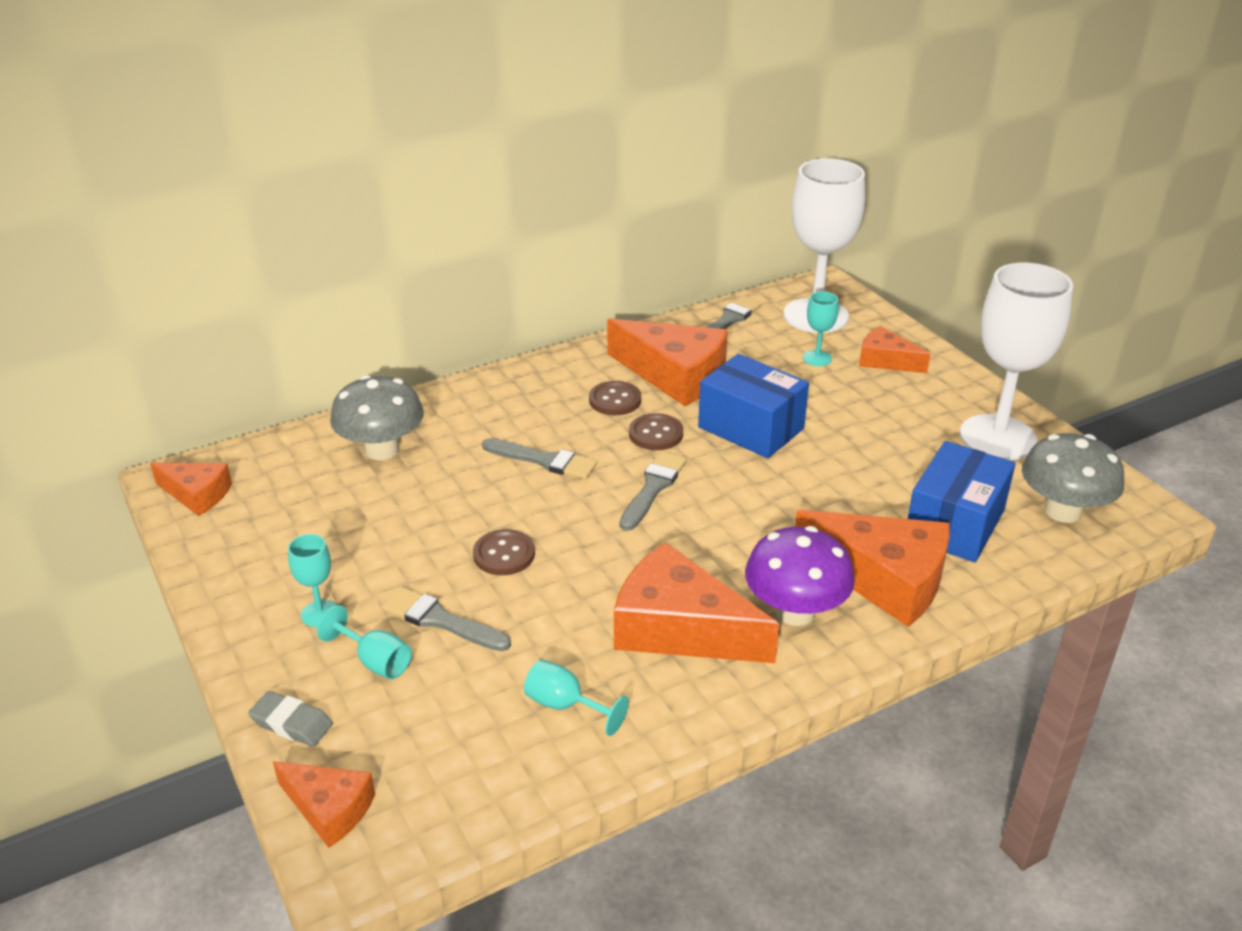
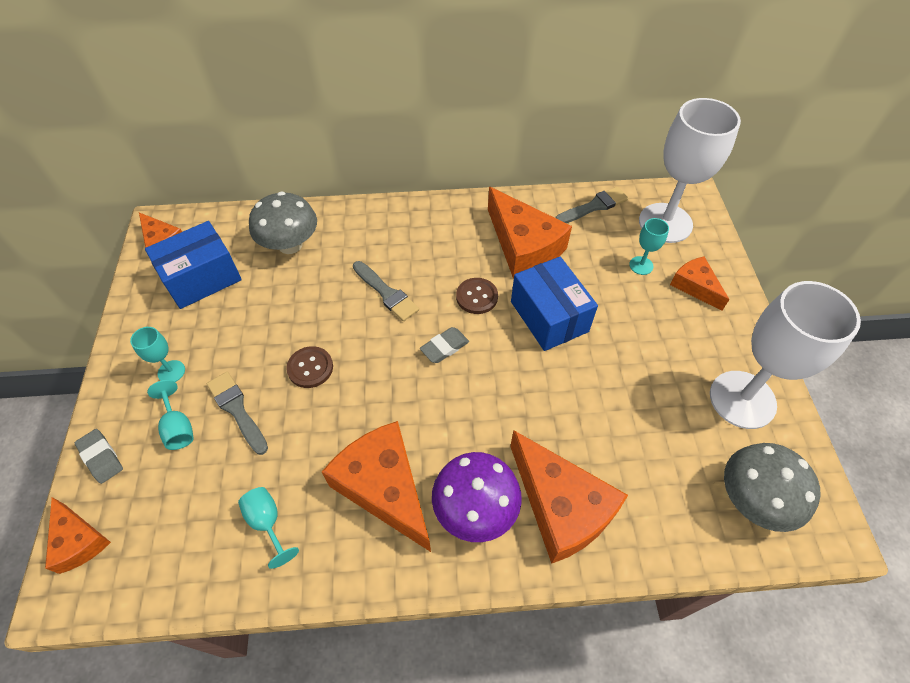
camera: 25 degrees right, 20 degrees up
(615, 400) = (467, 255): brown button -> none
(653, 488) = (444, 347): grey brush -> grey eraser
(954, 524) = (651, 475): blue box -> blue box (202, 278)

